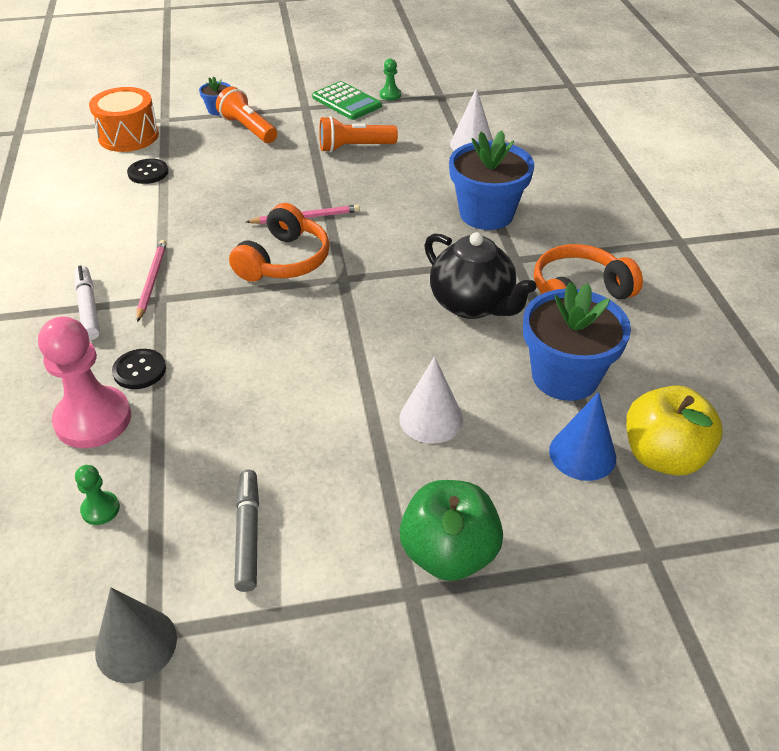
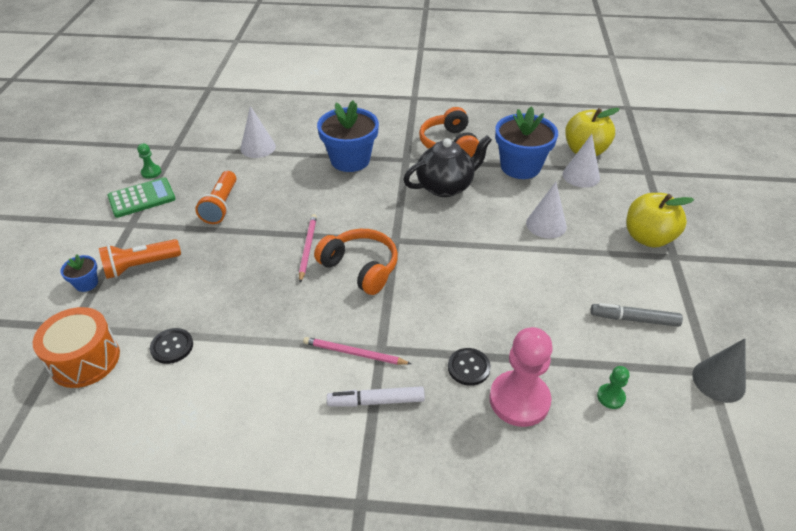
camera: 75 degrees left, 0 degrees up
(449, 553) = (648, 238): green apple -> yellow apple
(582, 454) = (581, 176): blue cone -> white cone

